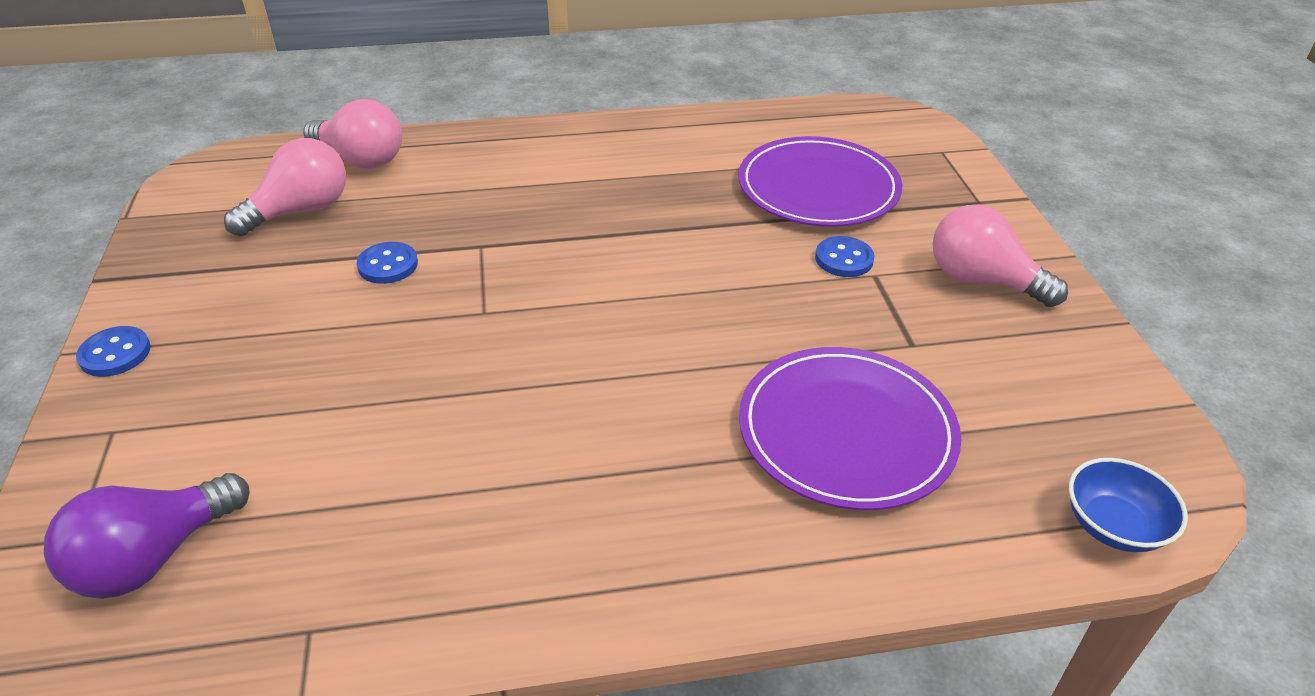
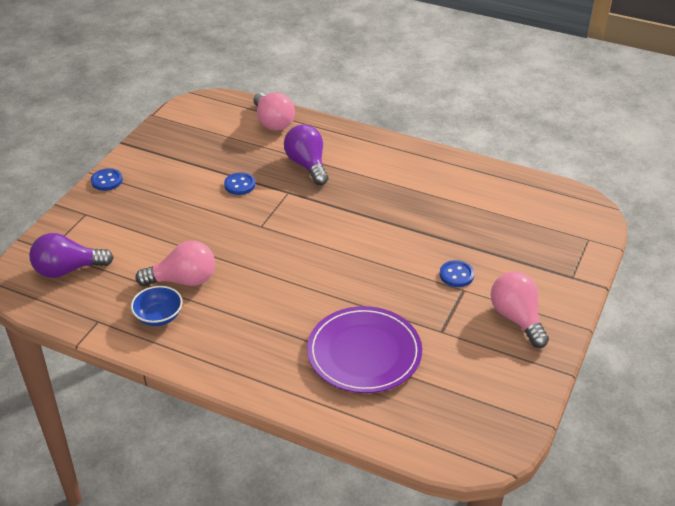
camera: 35 degrees right, 0 degrees up
(301, 211) = (225, 141): pink light bulb -> pink light bulb (183, 280)
(475, 197) = (307, 165): none -> purple light bulb
(818, 188) = (488, 231): purple plate -> none
(1113, 525) = (438, 449): blue bowl -> blue bowl (159, 316)

